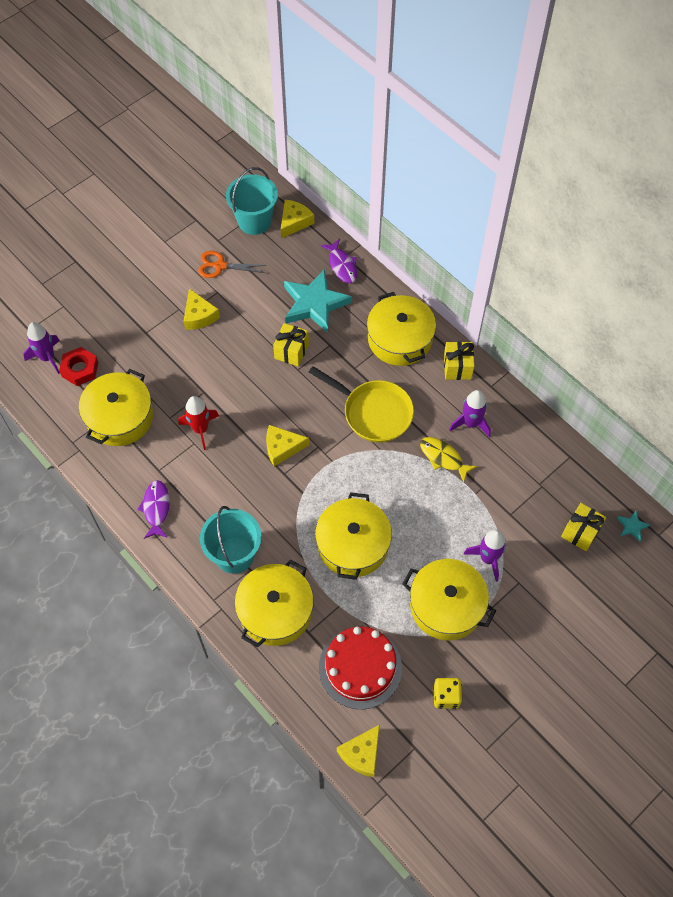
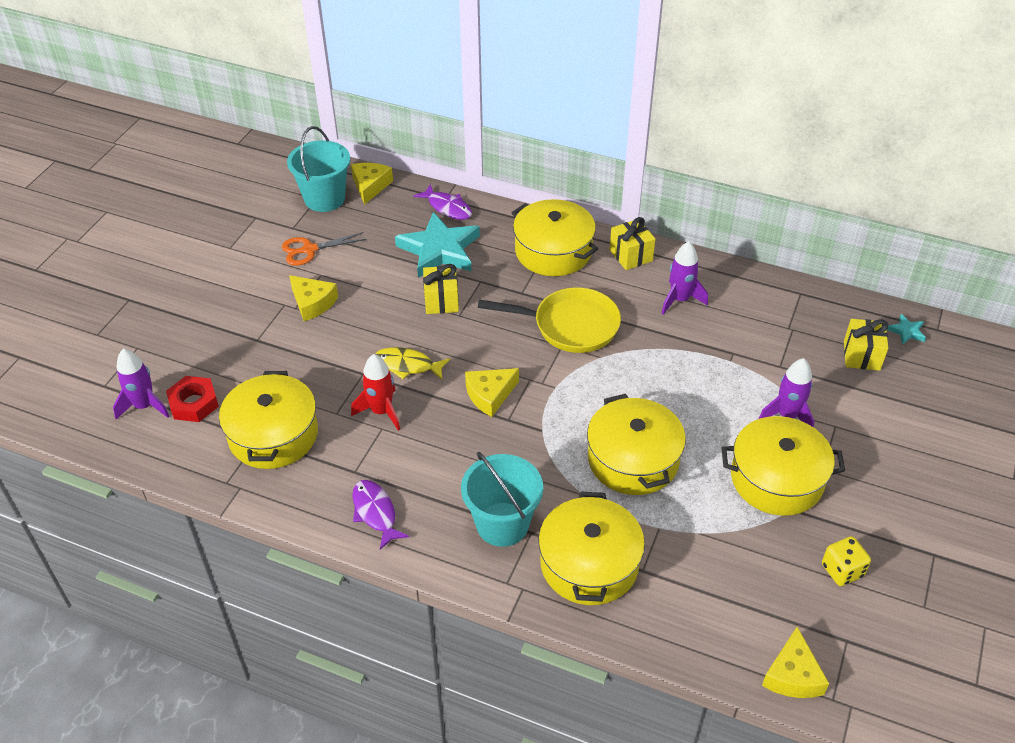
camera: 25 degrees left, 15 degrees down
(360, 667) = (727, 582): red cake -> none
(443, 458) = (673, 340): yellow fish -> yellow fish (407, 365)

